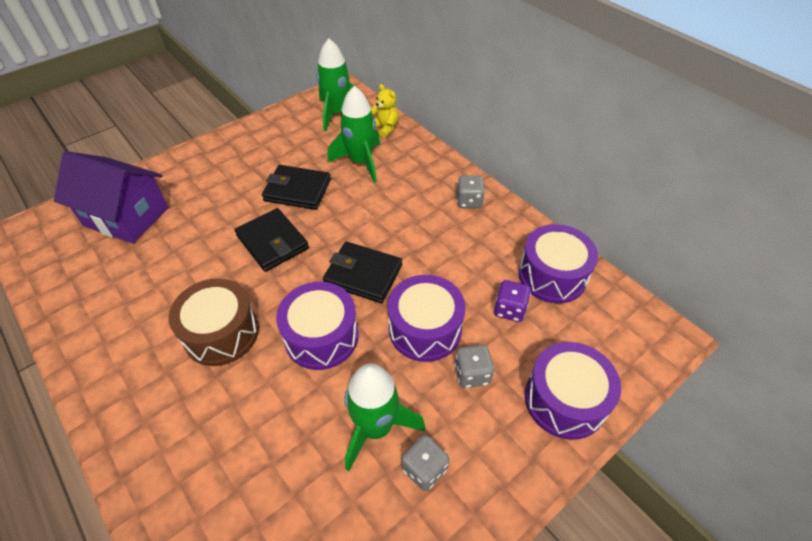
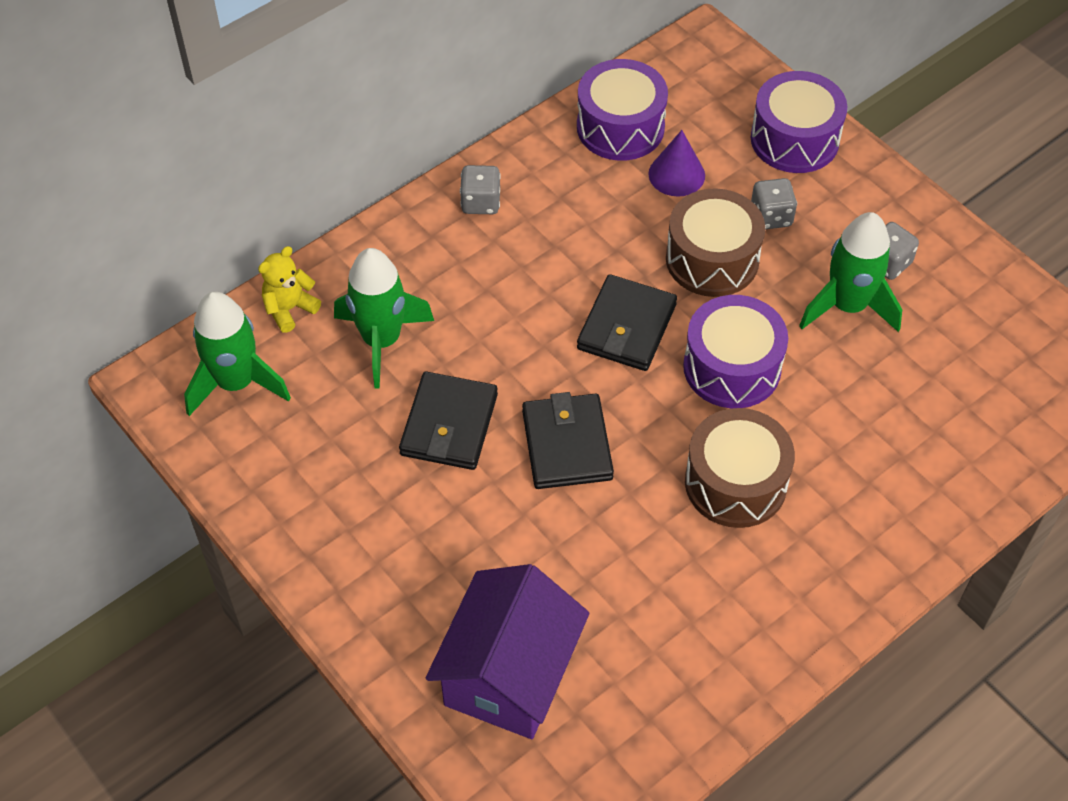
camera: 90 degrees left, 5 degrees up
(272, 242) = (567, 445): black wallet -> black wallet turned 60 degrees counterclockwise
(425, 329) = (712, 259): purple drum -> brown drum
(509, 309) = (676, 174): purple dice -> purple cone

